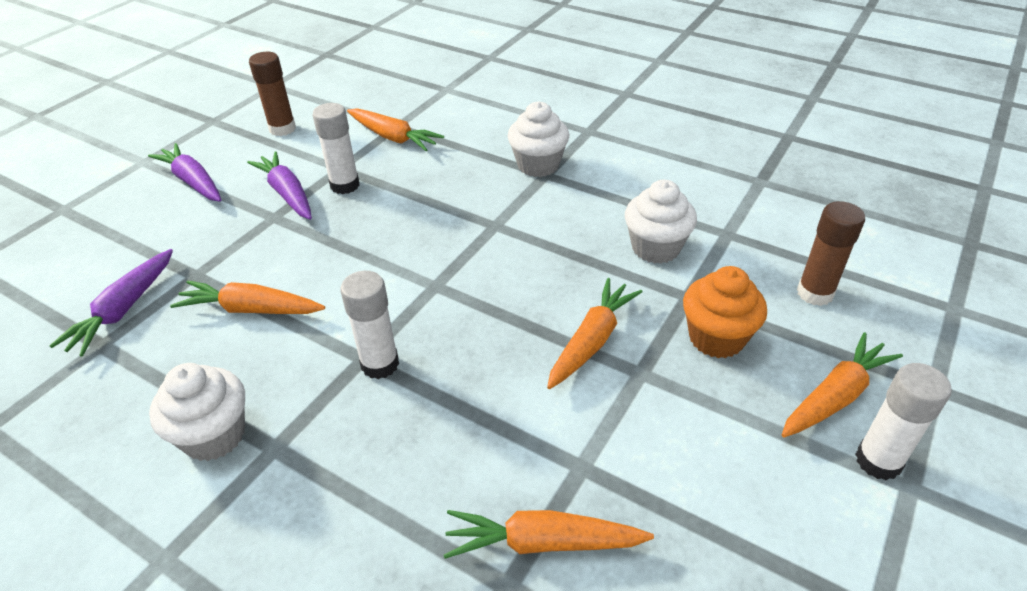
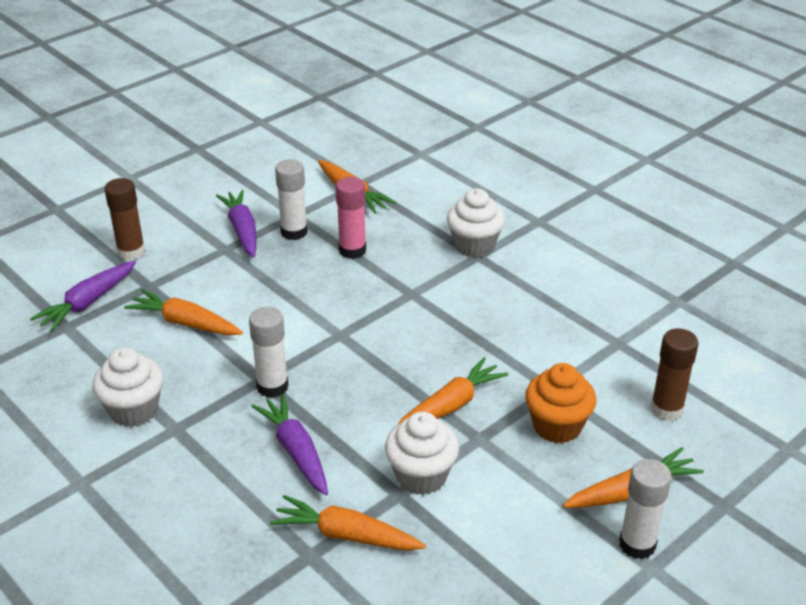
camera: 15 degrees right, 5 degrees down
(193, 182) = (166, 204): purple carrot -> purple carrot (296, 451)
(282, 129) = (256, 168): brown glue stick -> brown glue stick (131, 252)
(414, 192) = (352, 250): none -> pink glue stick
(655, 248) = (544, 342): white cupcake -> white cupcake (421, 476)

